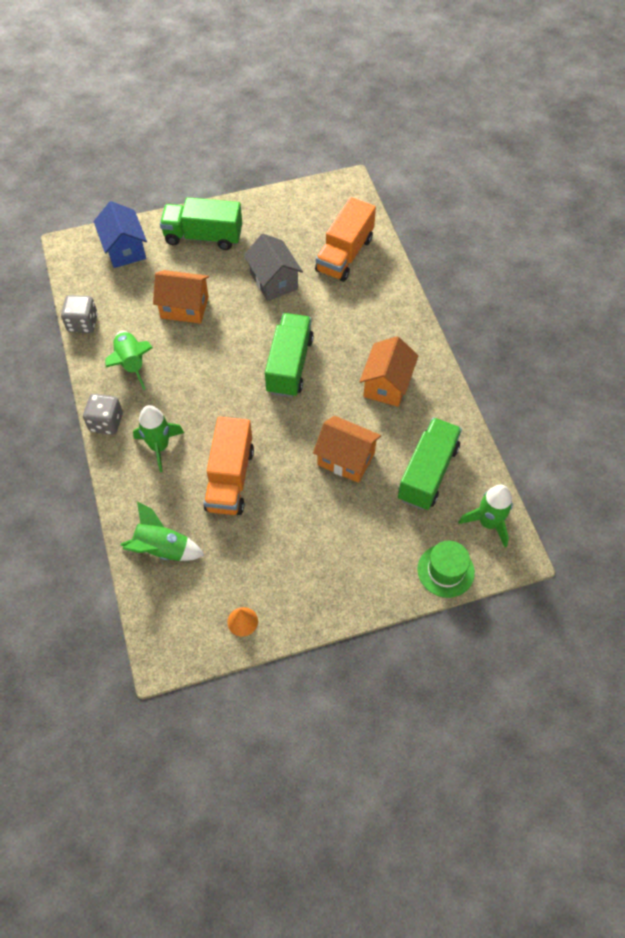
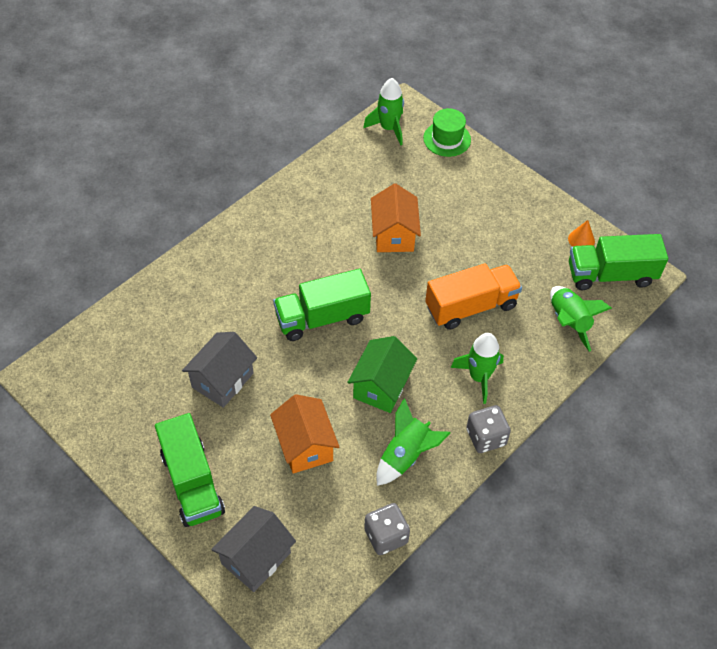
camera: 120 degrees left, 5 degrees down
(124, 249) = (256, 558): blue house -> grey house
(199, 375) = (381, 386): none -> green house
(344, 254) = (151, 333): orange truck -> none
(387, 384) = (298, 236): orange house -> none
(427, 473) = (370, 177): green truck -> green truck (611, 275)

